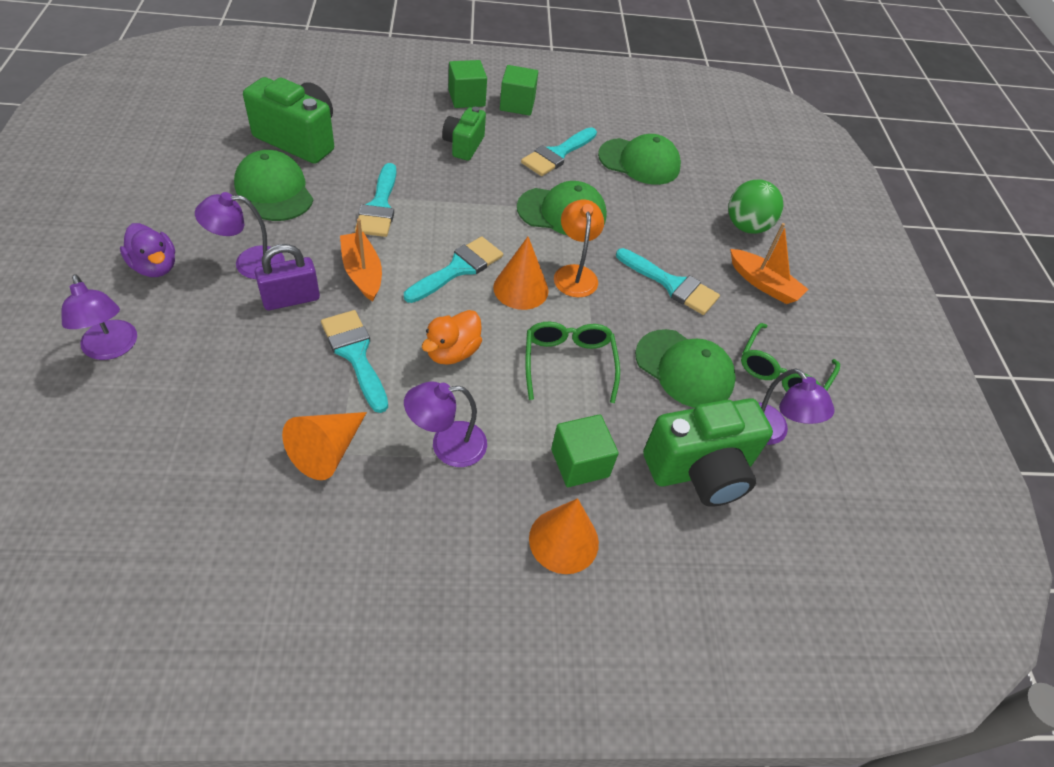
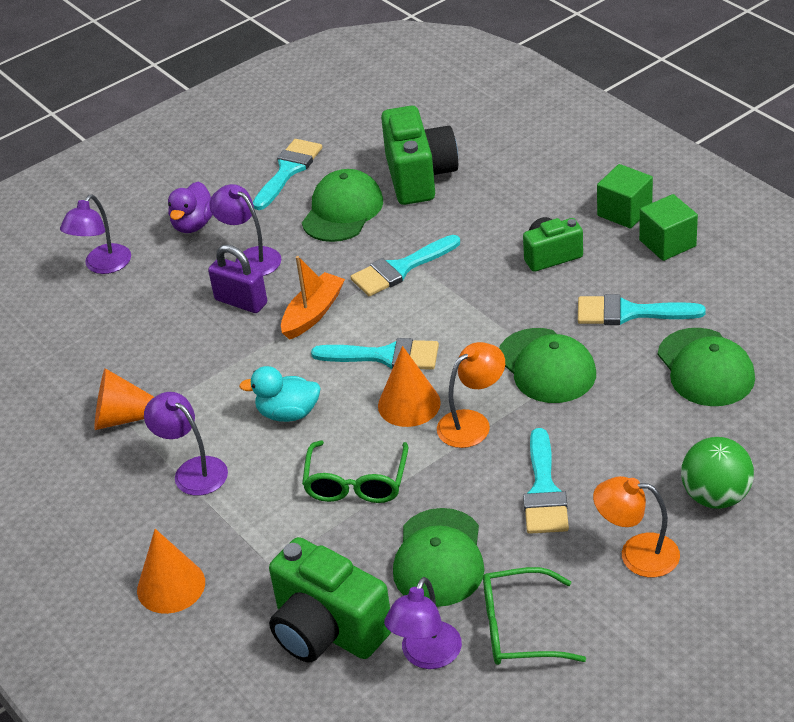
camera: 65 degrees right, 10 degrees down
(355, 354) = (225, 369): turquoise brush -> turquoise brush (288, 171)
(452, 352) = (288, 413): orange duck -> turquoise duck
(568, 363) = (356, 483): green glasses -> green glasses turned 135 degrees clockwise
(580, 463) = (255, 552): green cube -> none
(763, 284) = (637, 554): orange boat -> orange lamp

